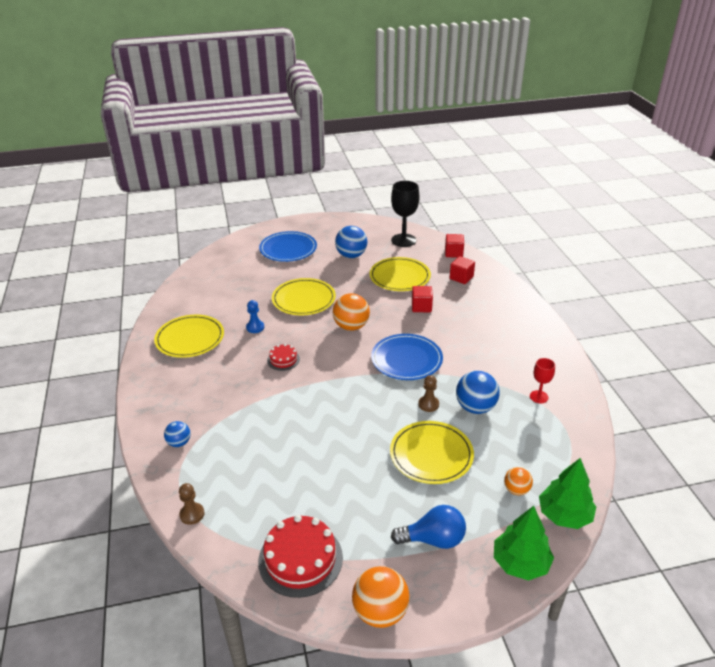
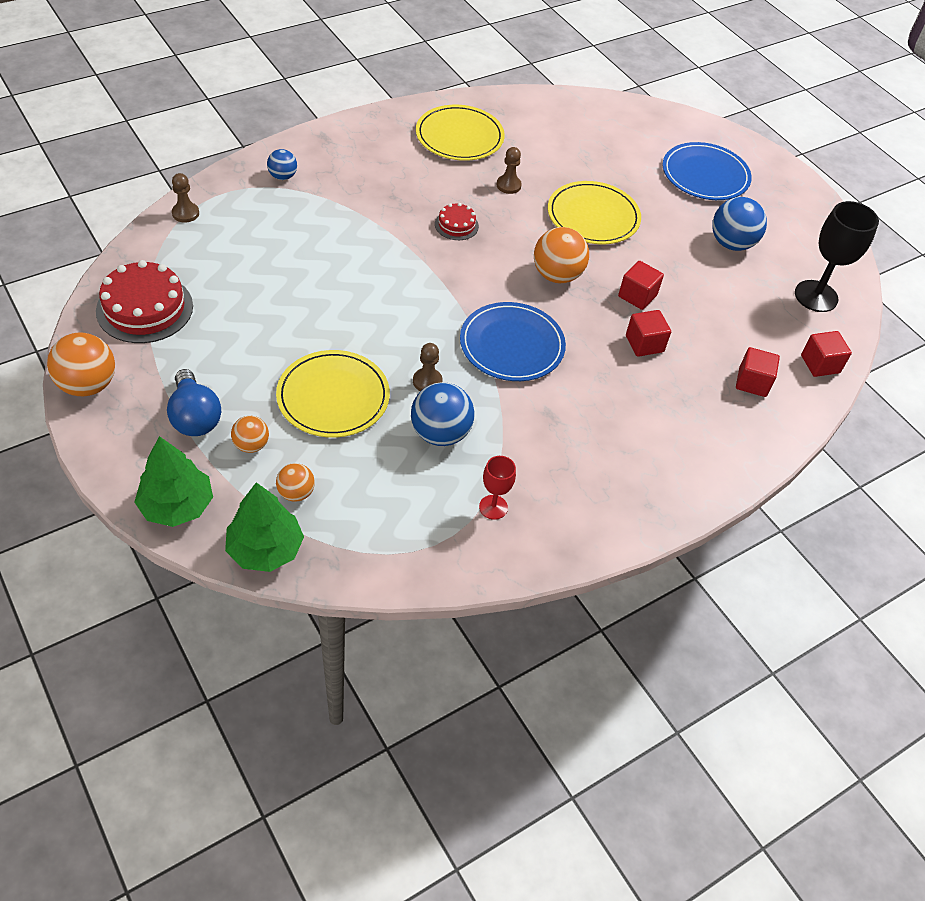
camera: 65 degrees right, 15 degrees up
(255, 327) = (508, 185): blue pawn -> brown pawn
(381, 299) = (637, 296): none -> red cube
(399, 277) = (709, 307): yellow plate -> none
(468, 508) = (251, 445): none -> orange ball

